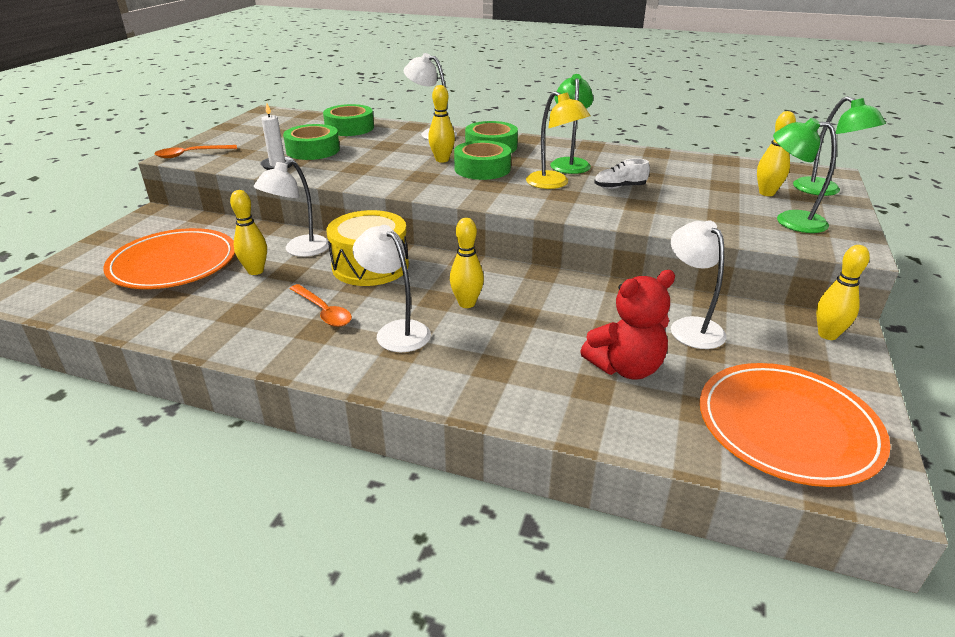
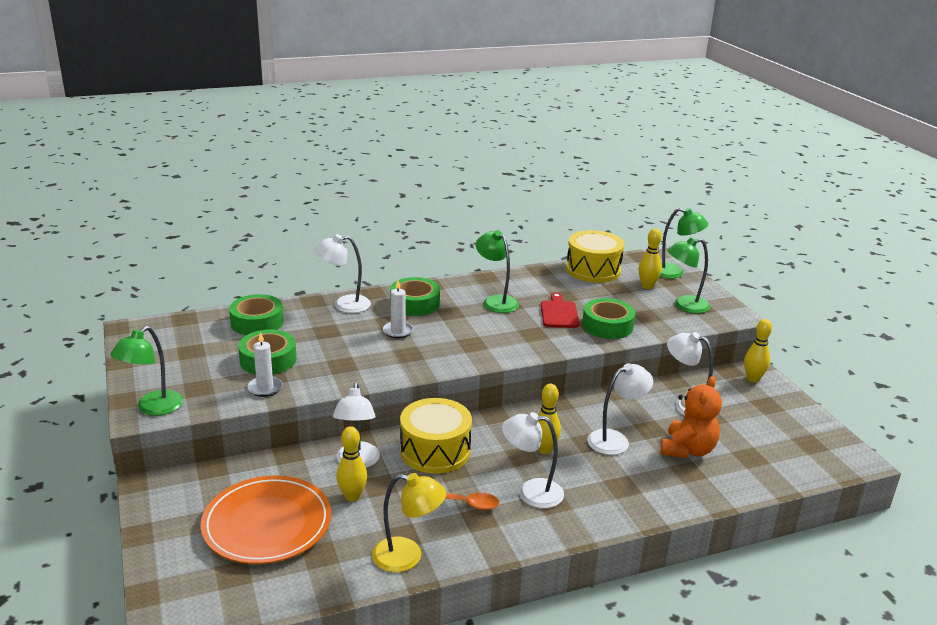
camera: 40 degrees left, 5 degrees down
(191, 154) = (153, 408): orange spoon -> green lamp
(442, 160) = (398, 331): yellow bowling pin -> white candle
(482, 169) = (442, 329): green tape -> green tape (607, 326)
(554, 184) = (513, 326): yellow lamp -> yellow lamp (407, 557)
(554, 324) = (615, 440): none -> white lamp
(619, 187) = (559, 313): white shoe -> red cutting board
(625, 368) = (687, 450): red teddy bear -> orange teddy bear
(720, 166) = (593, 270): none -> yellow drum
(787, 426) = (793, 446): orange plate -> none

